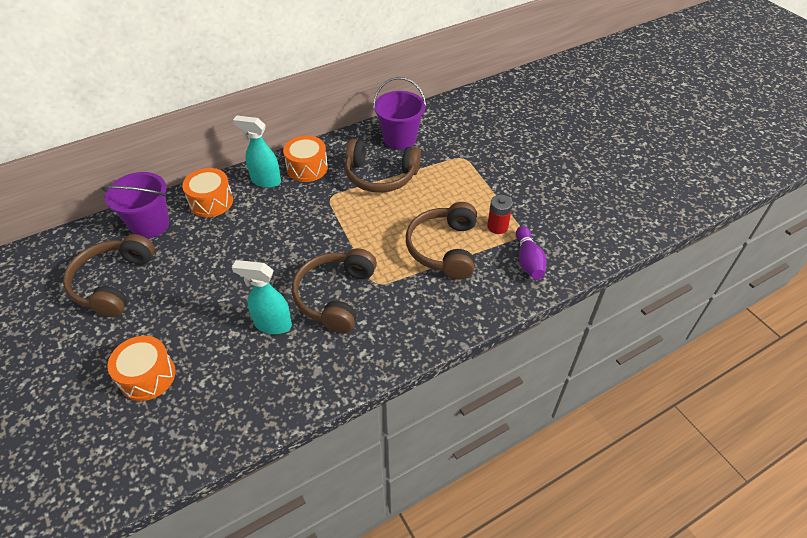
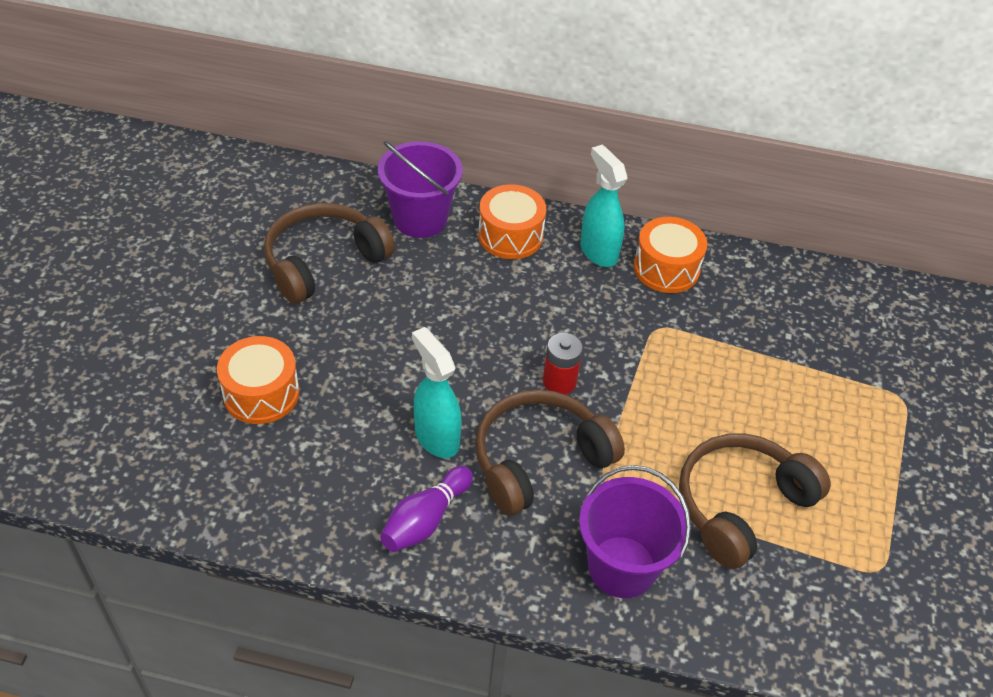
camera: 40 degrees right, 0 degrees up
(380, 176) = (753, 344): brown headphones -> none
(399, 139) = (834, 310): purple bucket -> purple bucket (622, 567)
(497, 226) = (851, 533): red battery -> red battery (559, 382)
(528, 260) = (847, 615): purple bowling pin -> purple bowling pin (425, 519)

